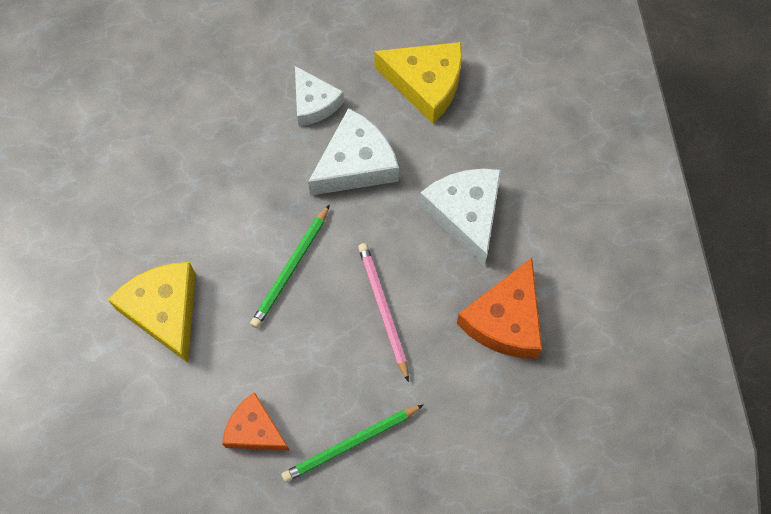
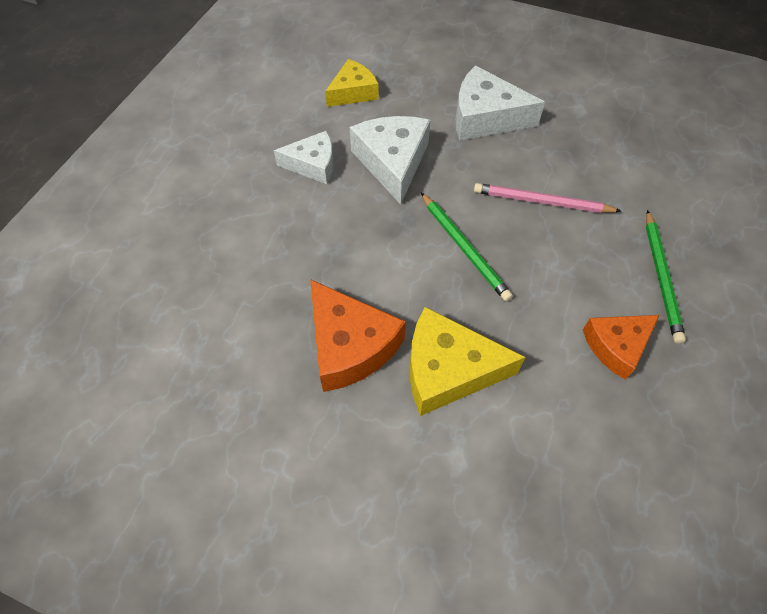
camera: 60 degrees left, 10 degrees down
(426, 84) = (353, 92): yellow cheese -> yellow cheese, size x0.66
(505, 320) = (592, 133): orange cheese -> orange cheese (350, 345)

